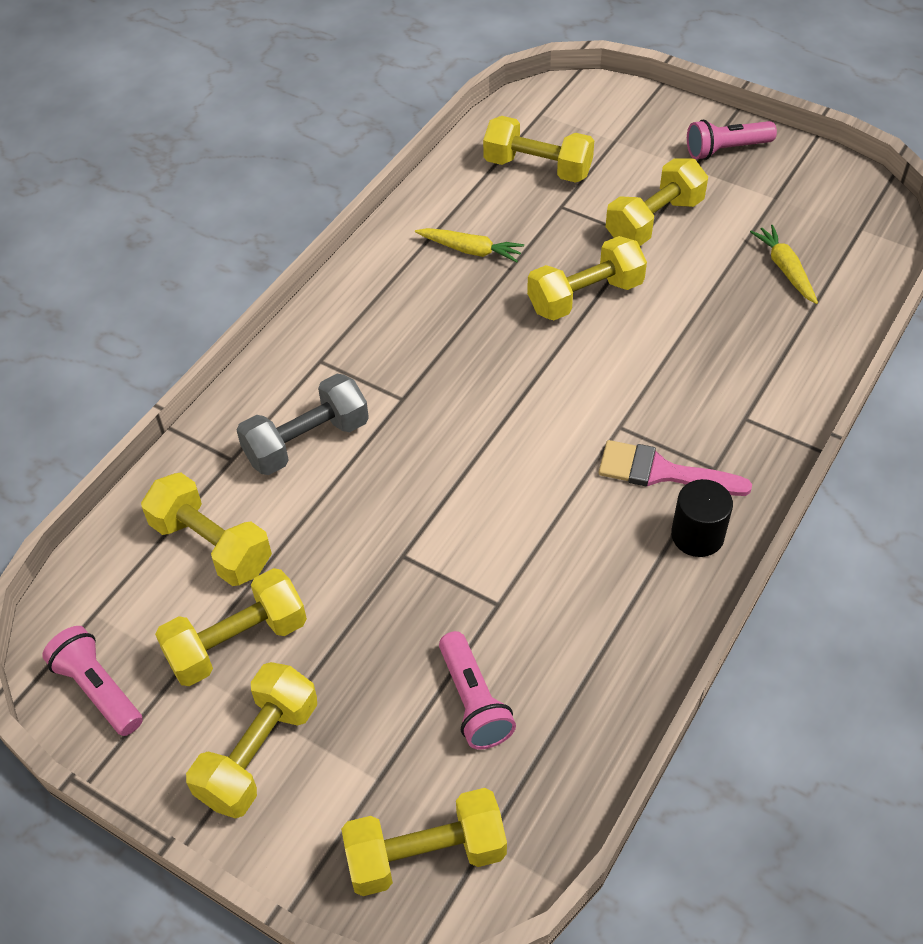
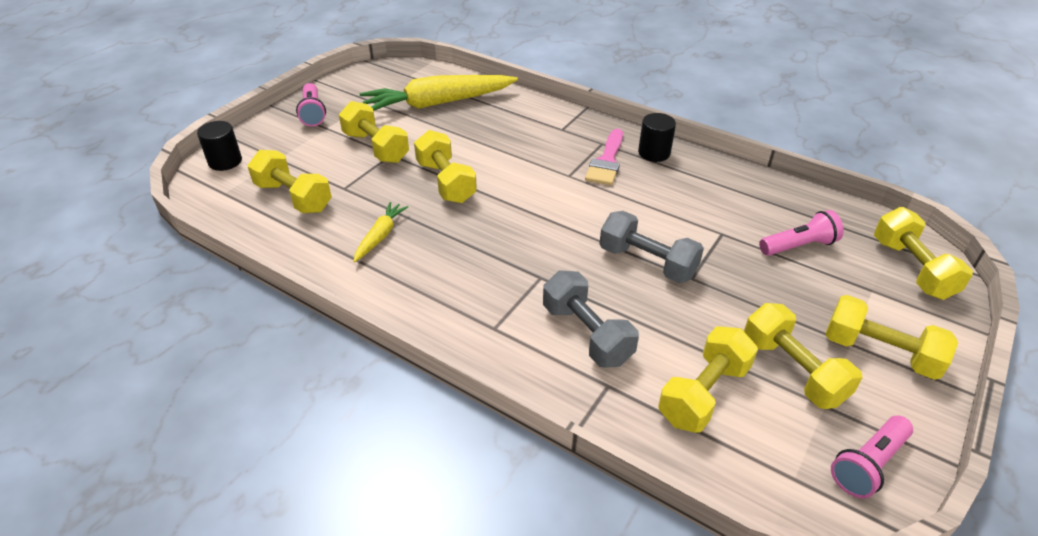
camera: 90 degrees left, 10 degrees down
(431, 508) = (647, 262): none -> grey dumbbell
(537, 168) = (293, 197): yellow dumbbell -> yellow dumbbell turned 75 degrees counterclockwise
(601, 100) = (225, 161): none -> black cylinder
(785, 269) = (438, 103): yellow carrot -> yellow carrot, size x2.13

